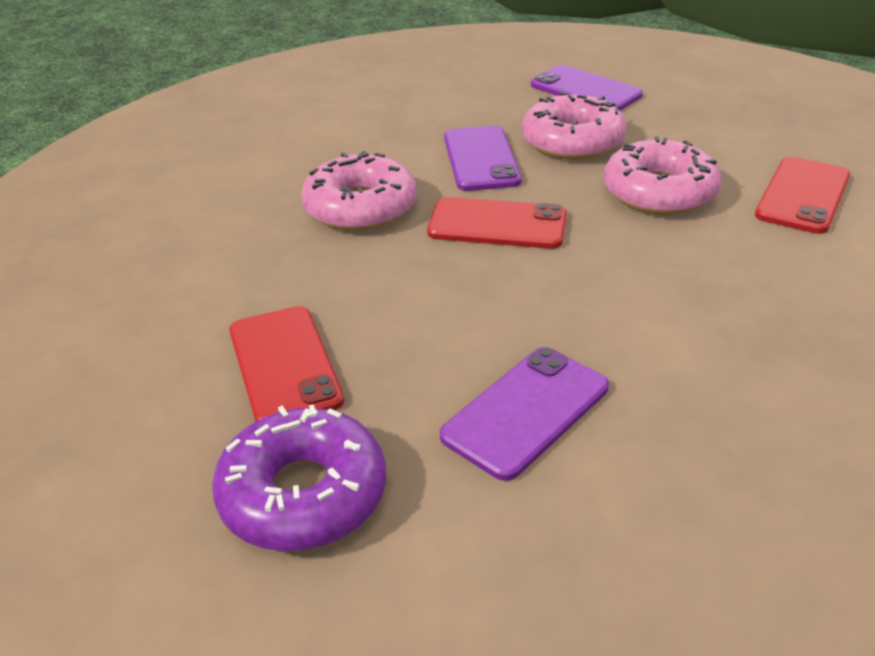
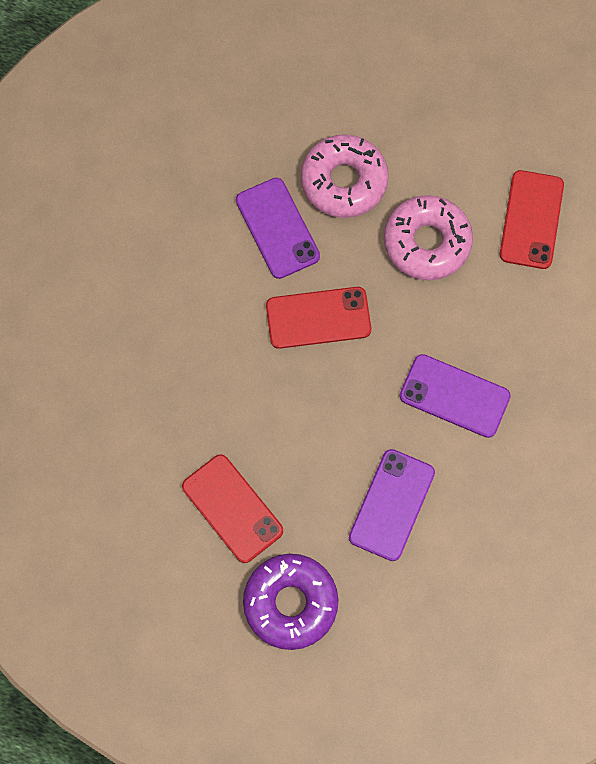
camera: 20 degrees left, 35 degrees up
(360, 207) = (208, 323): pink donut -> none
(585, 90) = (333, 85): purple phone -> purple phone (454, 396)

